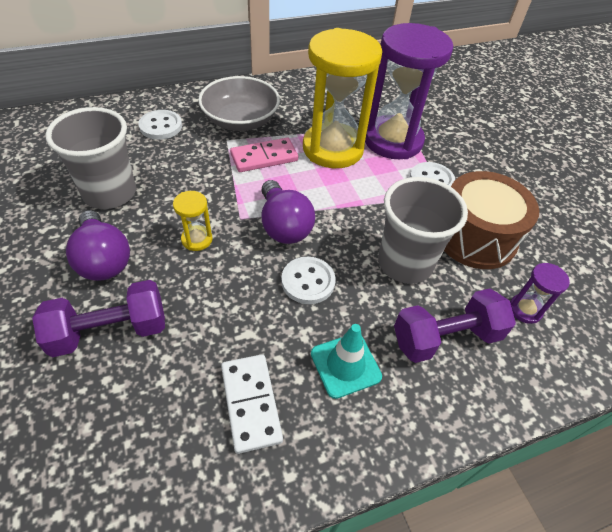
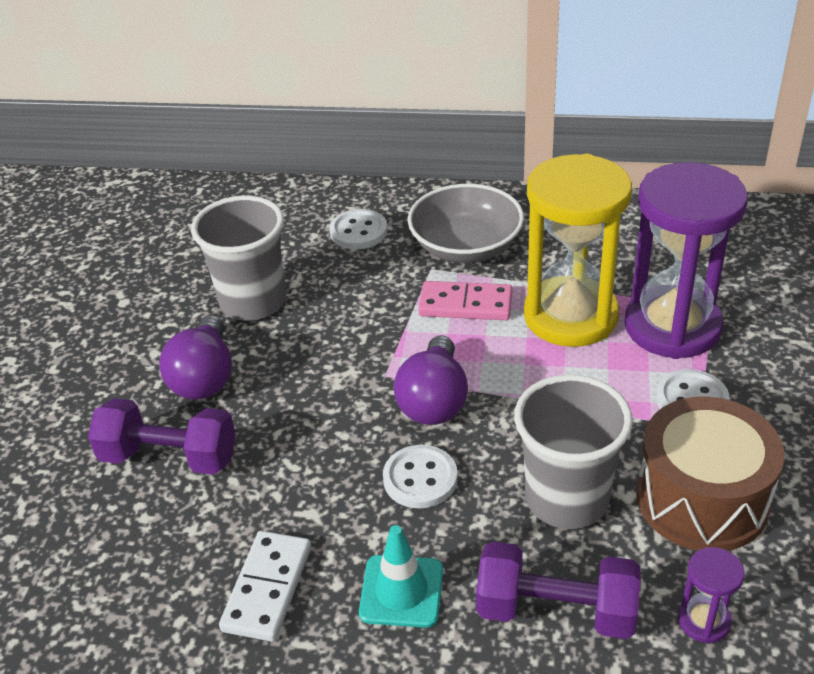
camera: 35 degrees right, 10 degrees down
(197, 239) = (318, 385): yellow hourglass -> none

